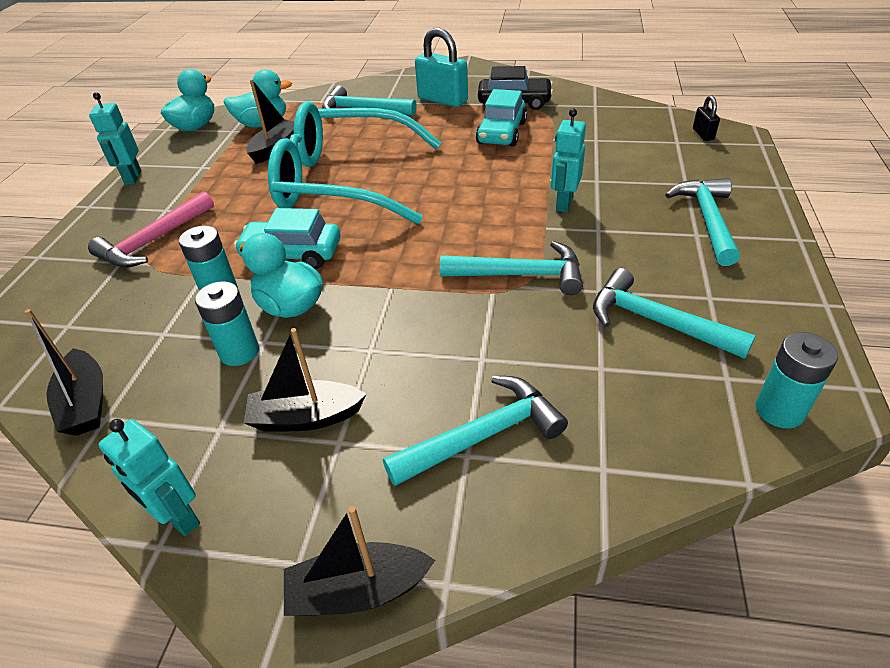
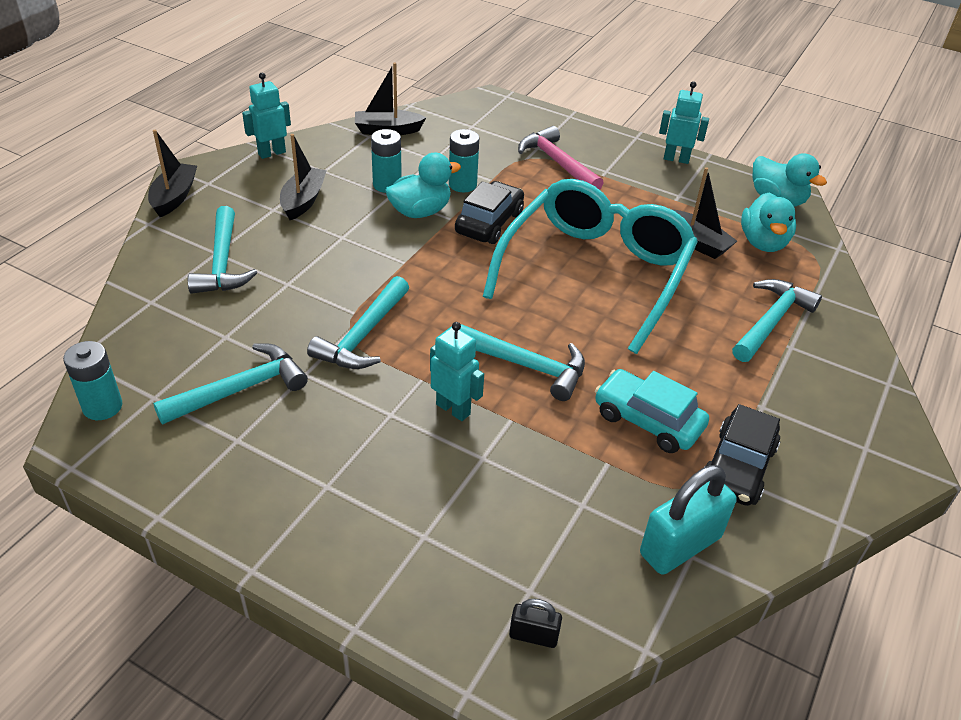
camera: 105 degrees right, 0 degrees up
(292, 254) = (489, 223): turquoise car -> black car
(442, 100) = (777, 399): turquoise padlock -> turquoise padlock (680, 546)
(707, 220) = (342, 510): turquoise hammer -> turquoise hammer (526, 366)

